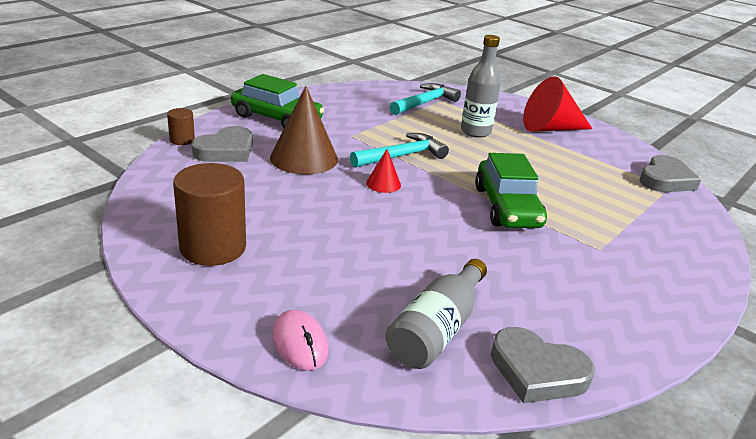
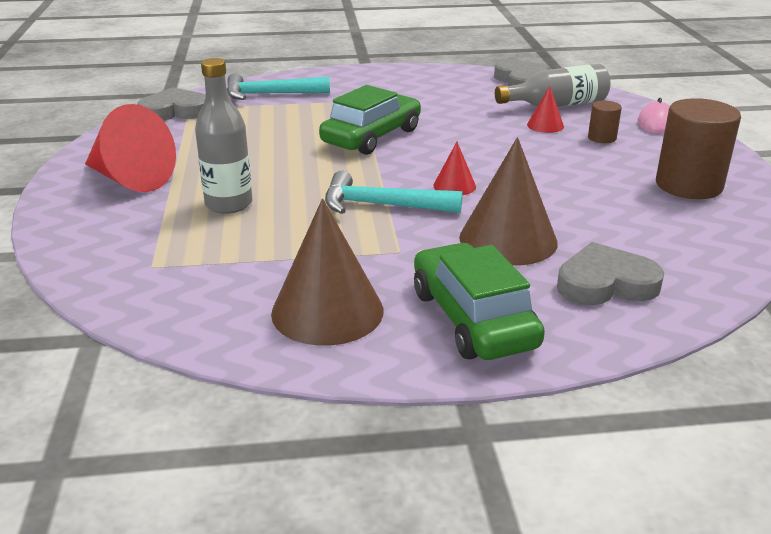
camera: 135 degrees left, 0 degrees up
(182, 140) = (664, 324): brown cylinder -> brown cylinder (602, 138)
(341, 105) = (327, 311): none -> brown cone
(405, 283) = (545, 125): none -> red cone
(425, 103) = (188, 269): turquoise hammer -> turquoise hammer (270, 94)

